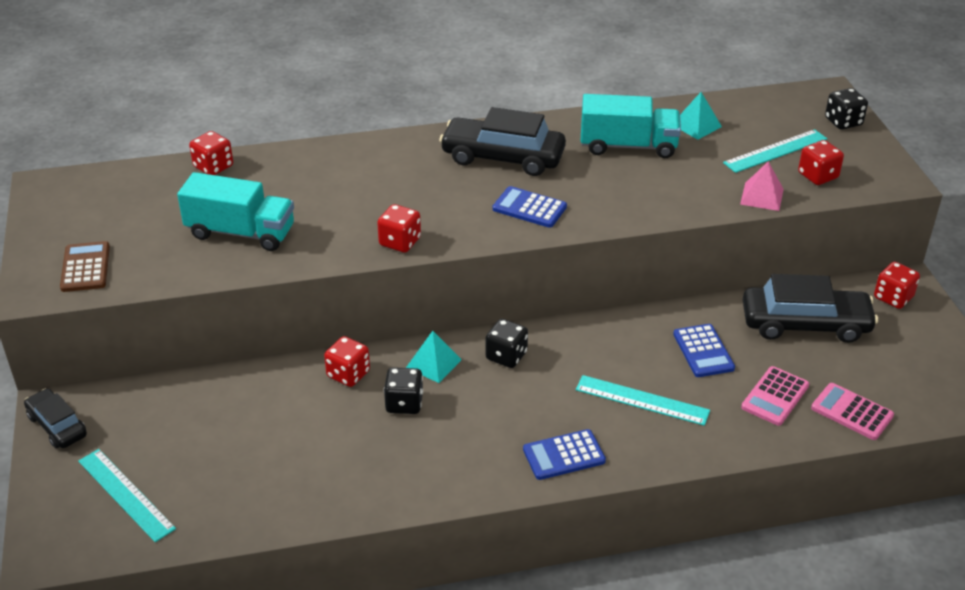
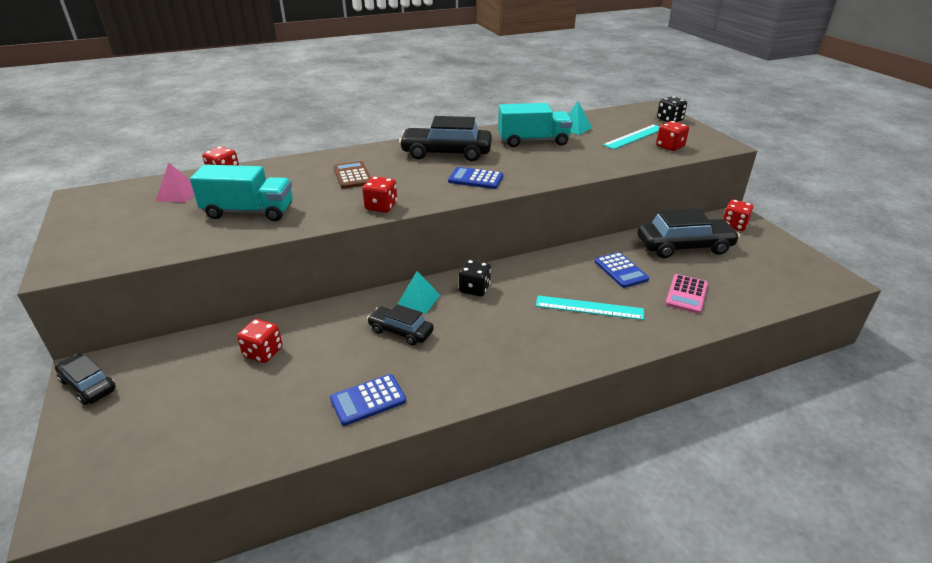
camera: 10 degrees left, 5 degrees down
(85, 267) = (111, 246): brown calculator -> brown calculator (352, 176)
(126, 494) = (152, 438): turquoise ruler -> none
(348, 374) = (350, 315): red dice -> red dice (263, 352)
(404, 403) = (401, 331): black dice -> black car
(564, 455) = (542, 355): blue calculator -> blue calculator (368, 400)
(762, 196) = (638, 160): pink pyramid -> pink pyramid (178, 194)
(852, 412) = (747, 298): pink calculator -> none

